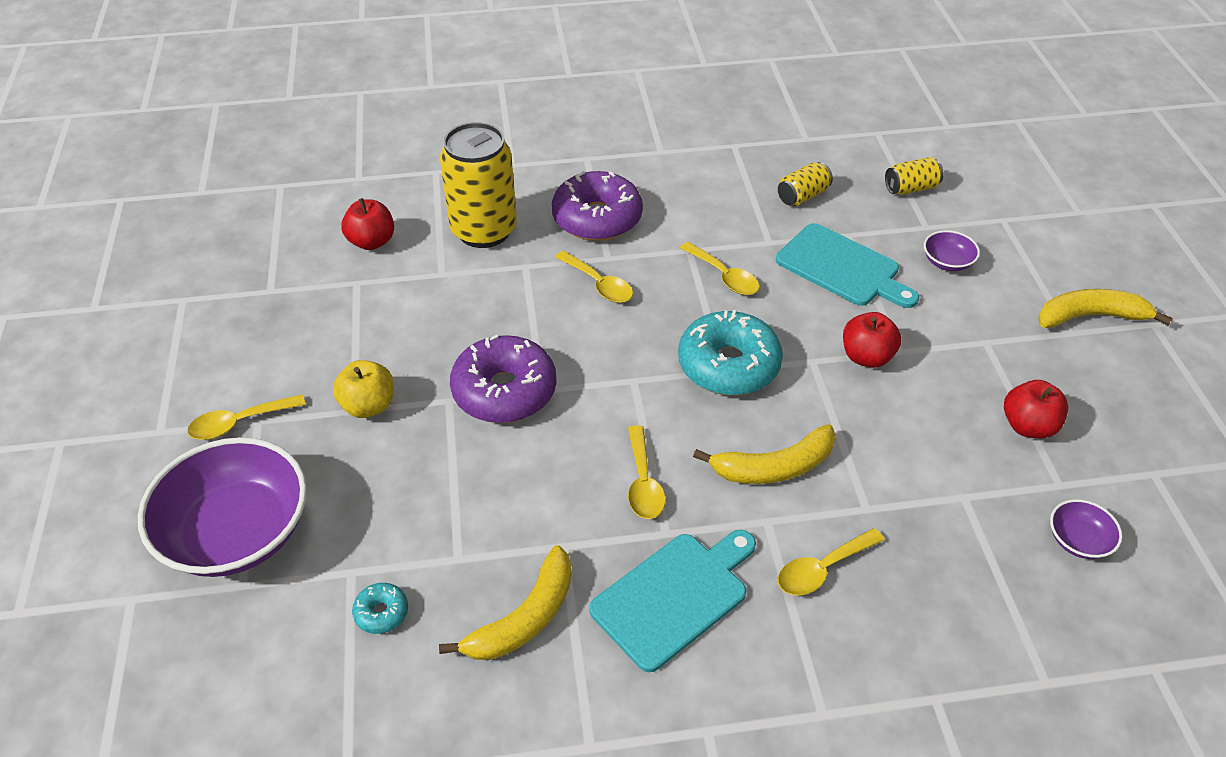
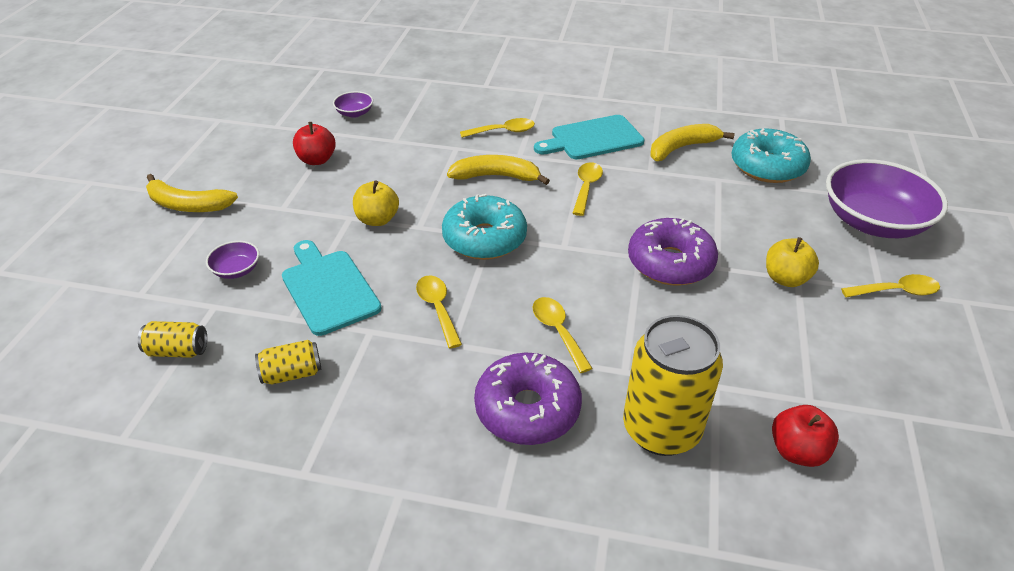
camera: 160 degrees left, 5 degrees down
(381, 613) = (767, 166): turquoise donut -> turquoise donut, size x2.27
(866, 357) = (377, 219): red apple -> yellow apple

